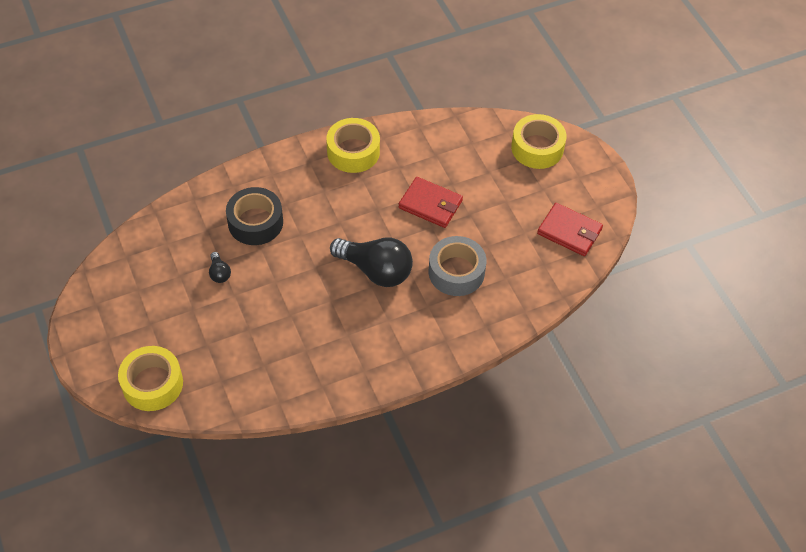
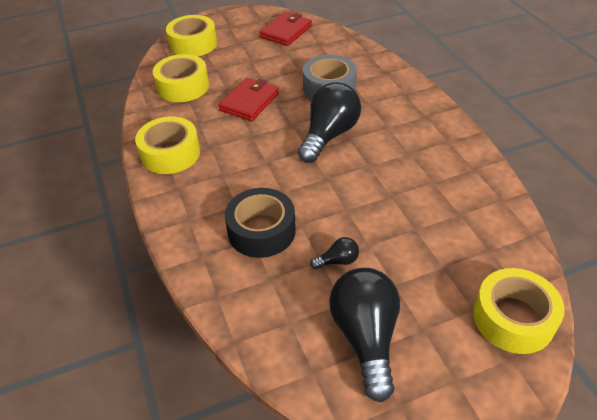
camera: 85 degrees left, 10 degrees down
(148, 288) = (365, 337): none -> black light bulb
(456, 148) = (183, 86): none -> yellow tape

